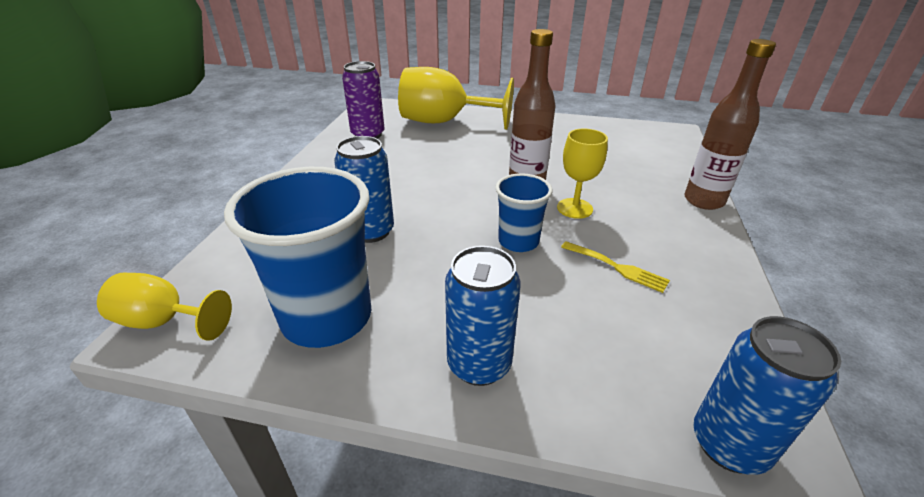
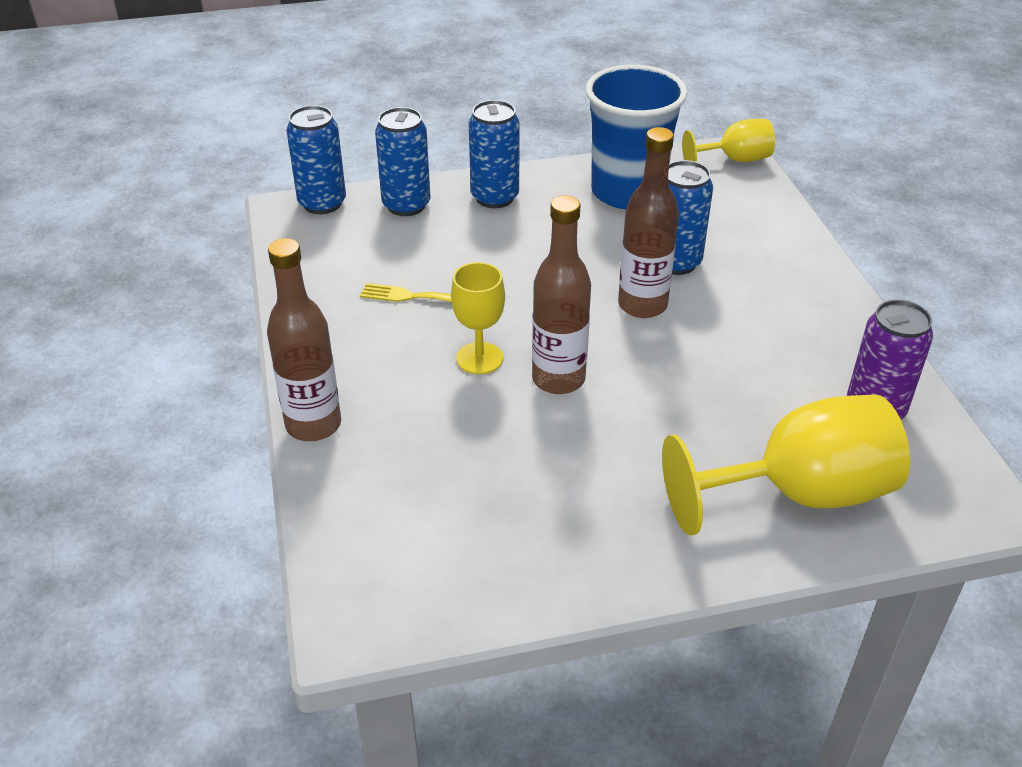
camera: 155 degrees right, 5 degrees up
(431, 209) = (642, 305): none -> brown bottle
(518, 241) = (521, 295): blue cup -> none
(600, 393) = (406, 205): none -> blue can

